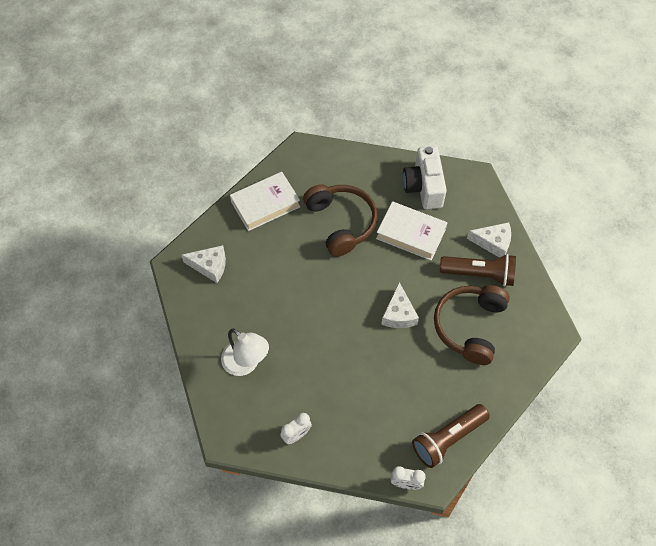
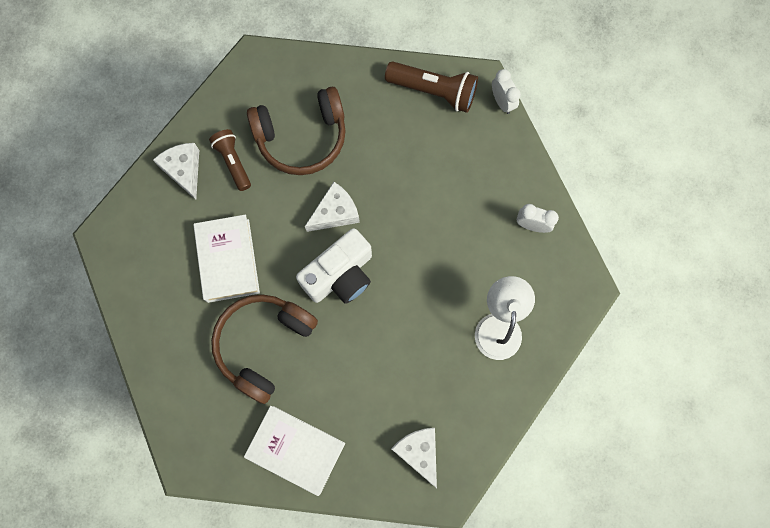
camera: 125 degrees left, 15 degrees up
(424, 187) = (154, 285): white camera -> white camera (340, 275)
(479, 274) = (233, 162): brown flashlight -> brown flashlight, size x0.66

